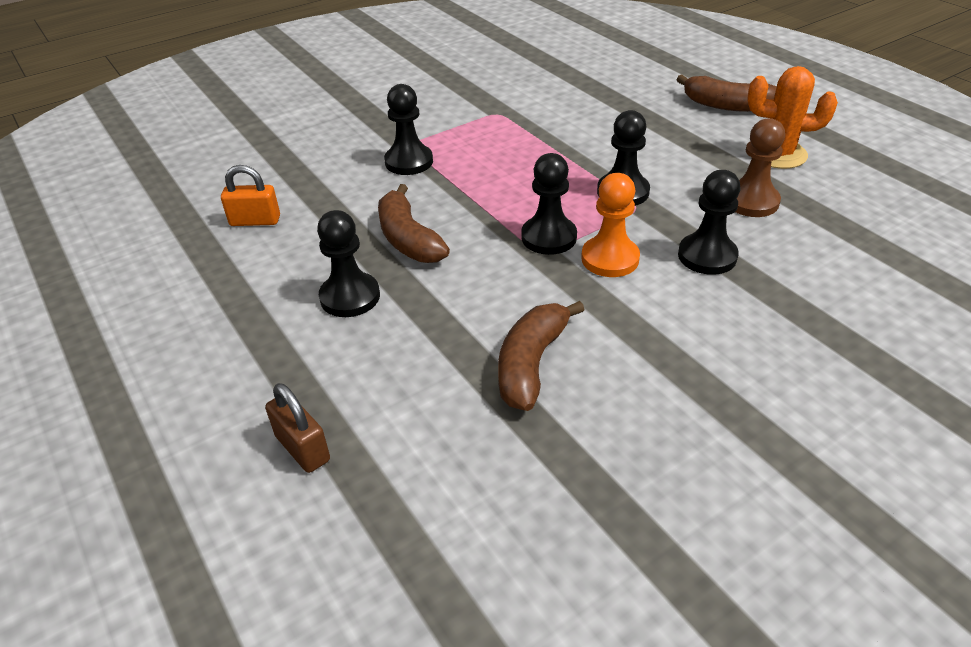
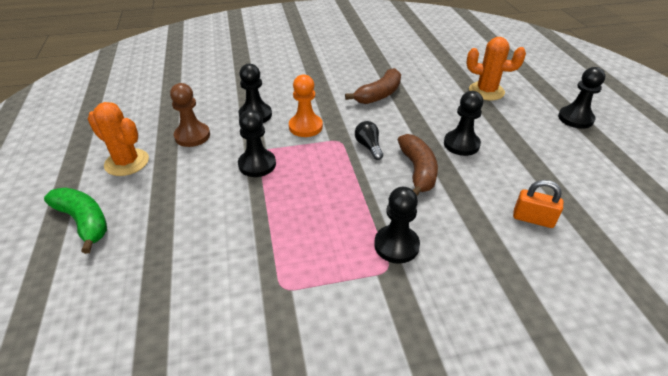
camera: 160 degrees left, 0 degrees up
(302, 448) = (486, 91): brown padlock -> orange cactus
(493, 254) = (368, 146): none -> black light bulb
(549, 237) = (329, 147): black pawn -> black pawn (575, 118)
(727, 105) = (84, 222): brown banana -> green banana

